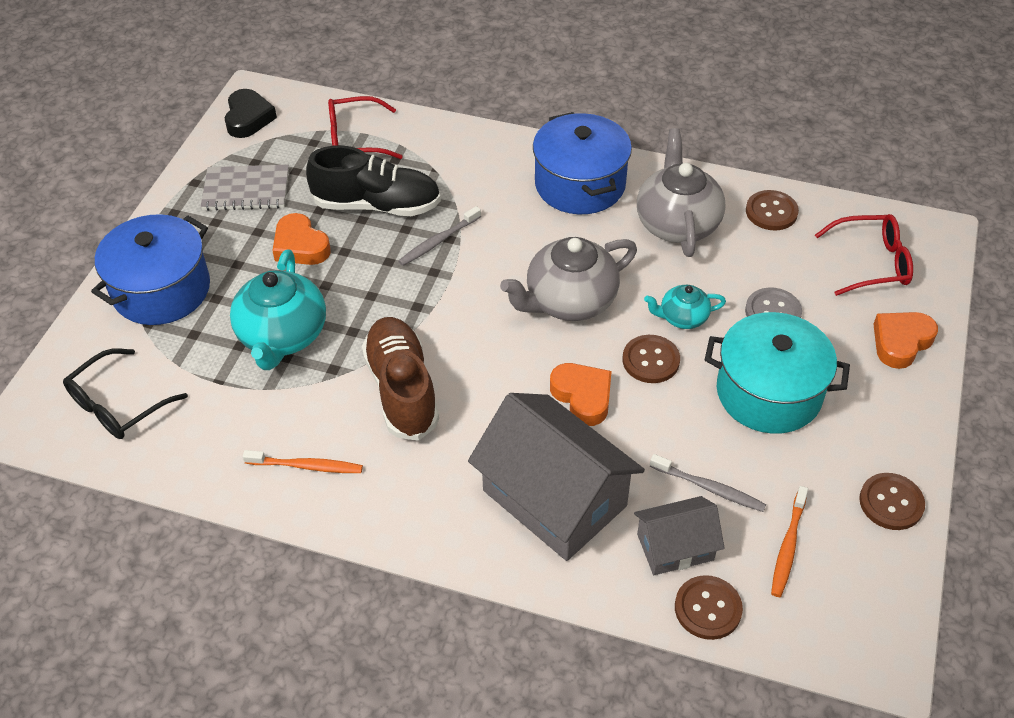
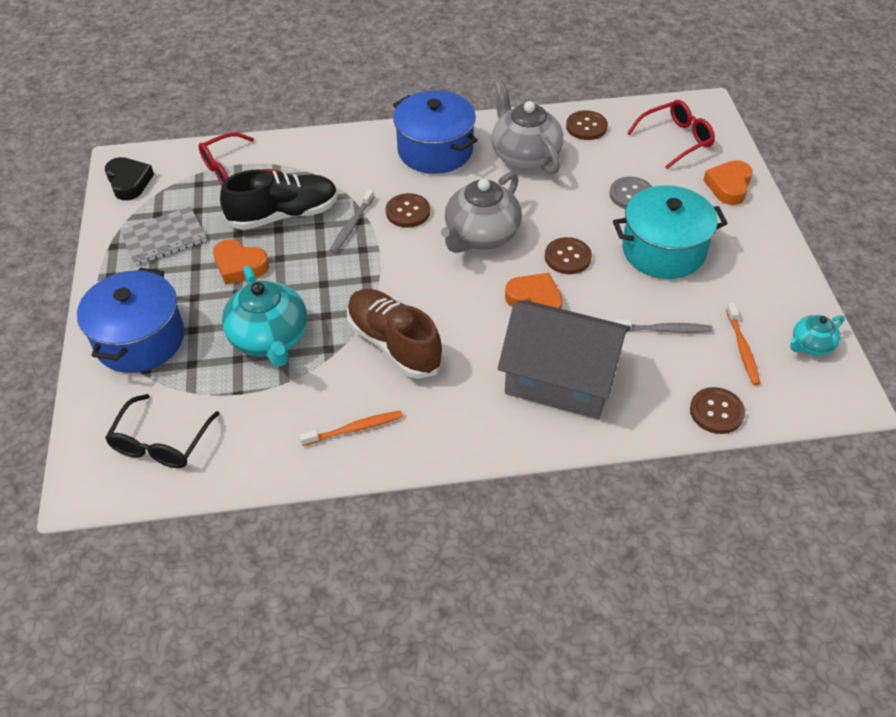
camera: 25 degrees left, 0 degrees up
(675, 547) = (667, 379): grey house -> none
(682, 317) = (571, 220): turquoise teapot -> turquoise teapot (811, 345)
(891, 503) = (789, 294): brown button -> brown button (408, 212)

